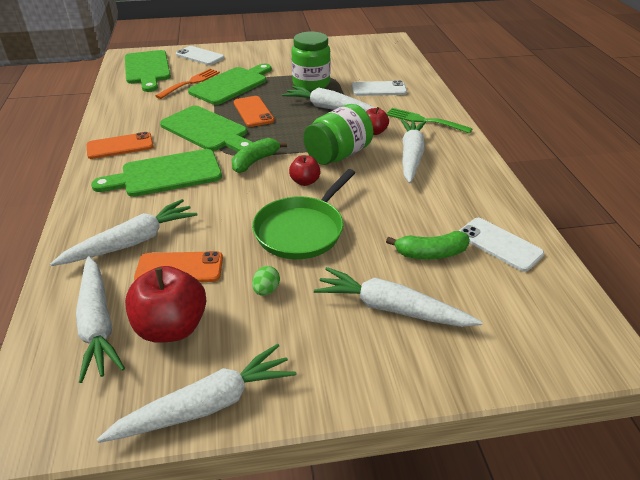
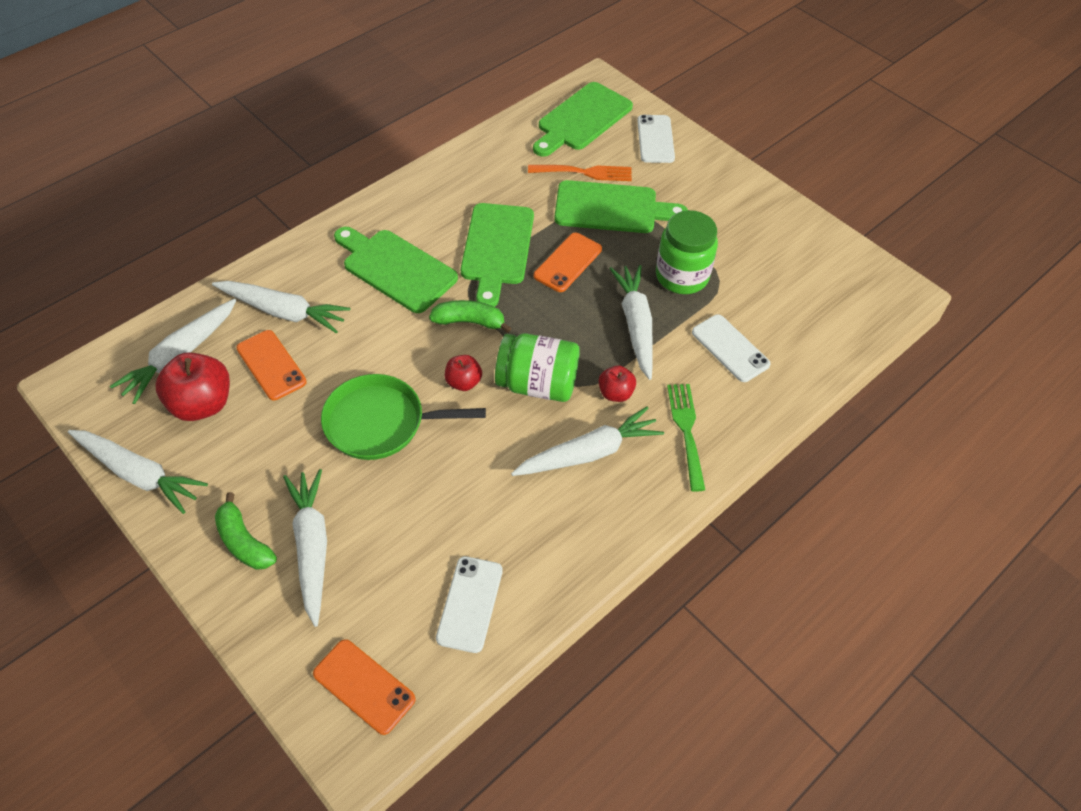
camera: 55 degrees right, 15 degrees up
(120, 146) = (416, 204): orange phone -> orange phone (364, 686)
(266, 290) = (280, 441): green egg -> none
(430, 253) = (413, 546): green banana -> green banana (244, 542)

